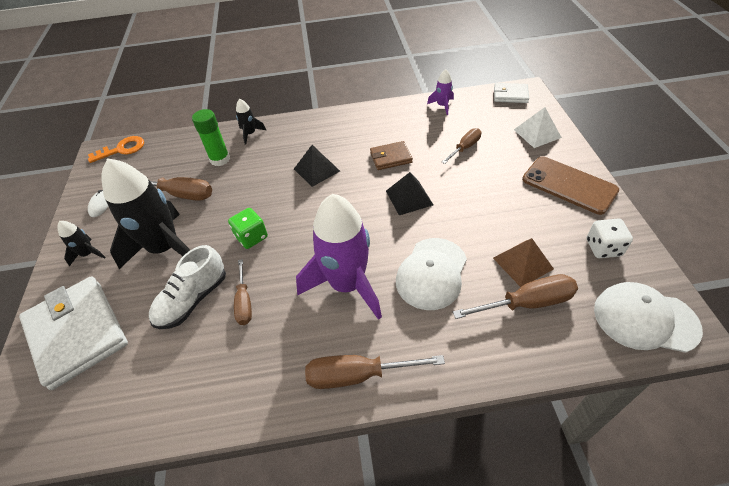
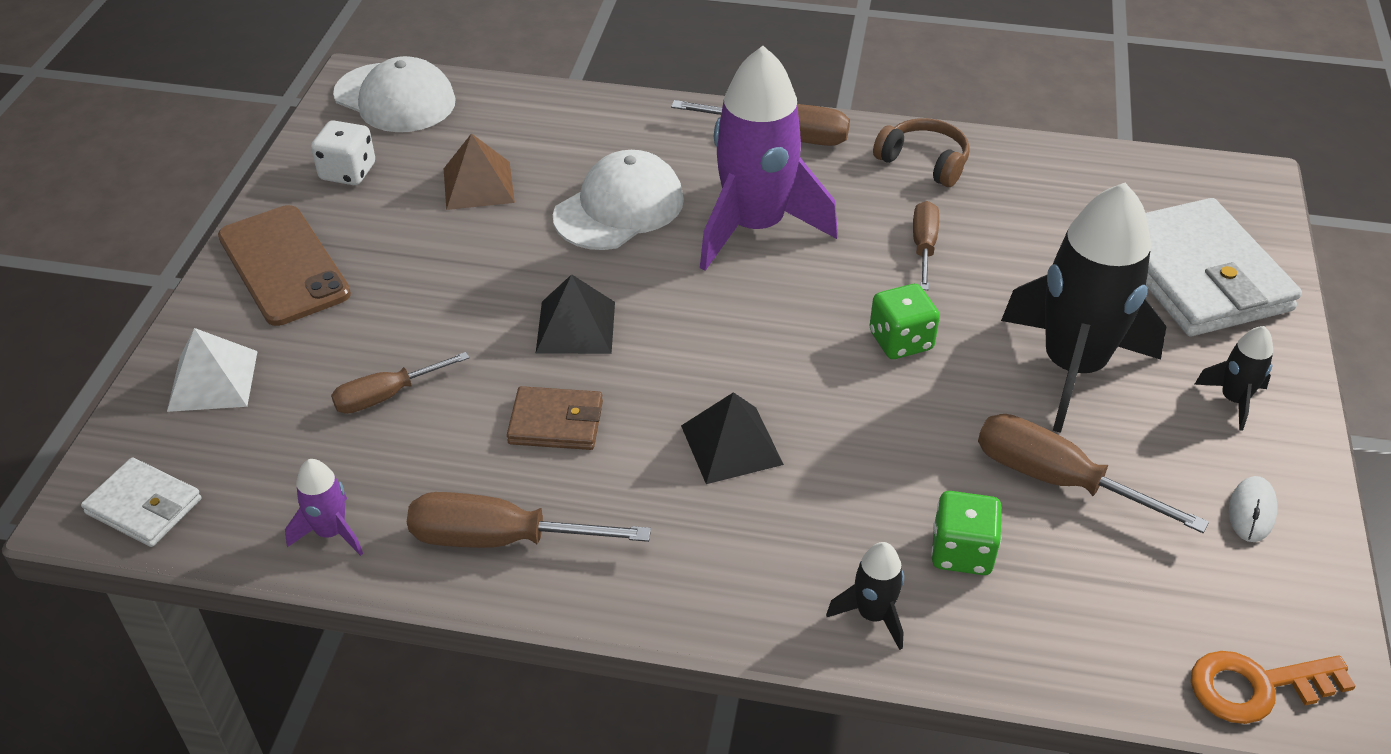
camera: 165 degrees left, 5 degrees down
(193, 299) = (1010, 271): white shoe -> none
(220, 159) = (961, 552): green glue stick -> green dice
(250, 382) = (924, 162): none -> brown headphones
(526, 303) = (518, 145): brown screwdriver -> brown screwdriver (501, 539)

